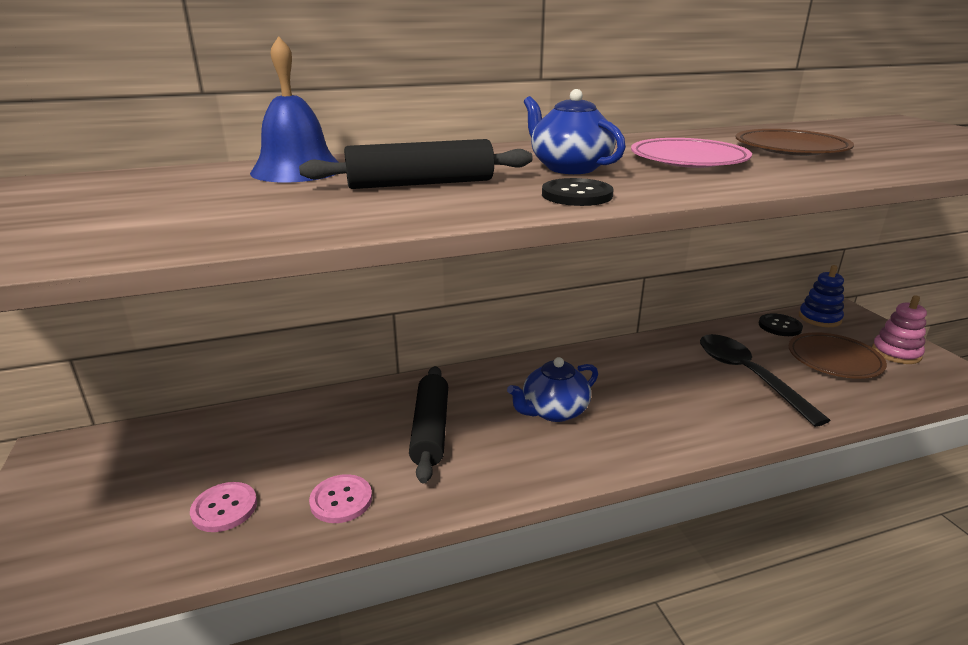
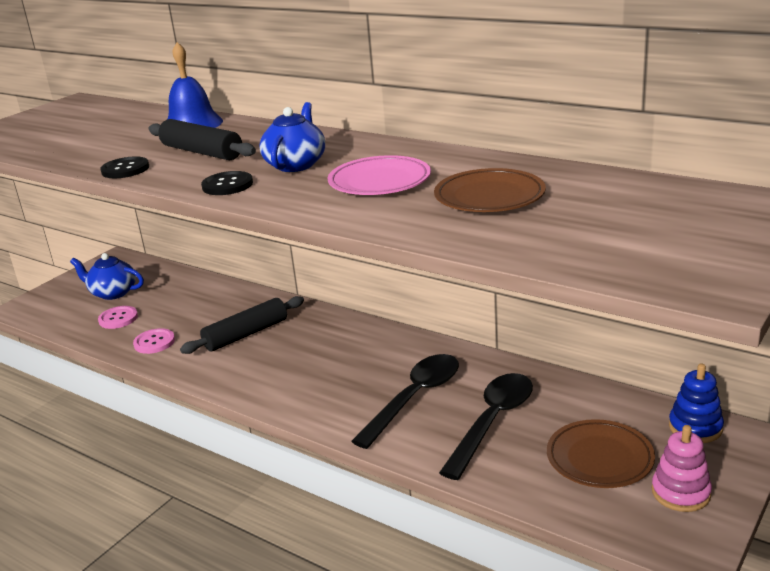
camera: 55 degrees right, 0 degrees up
(553, 411) = (320, 363): blue teapot -> blue teapot (113, 293)
(675, 392) = (414, 398): none -> black spoon
(779, 326) = (631, 410): black button -> black button (125, 169)

